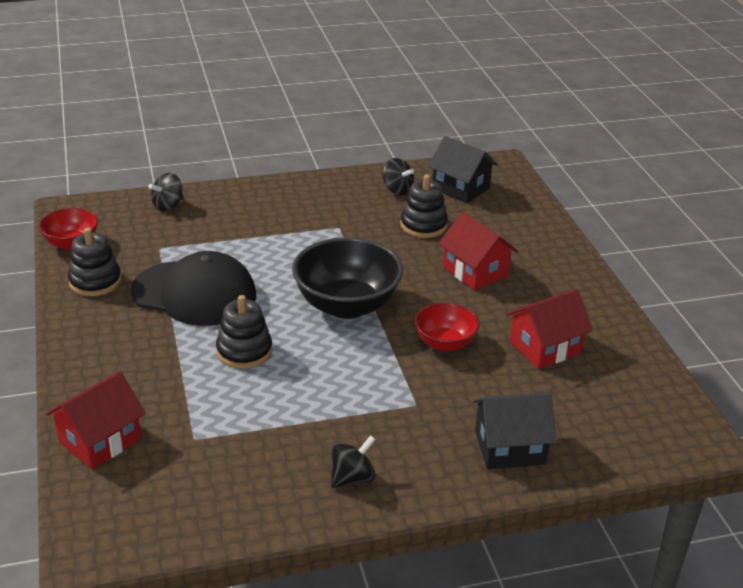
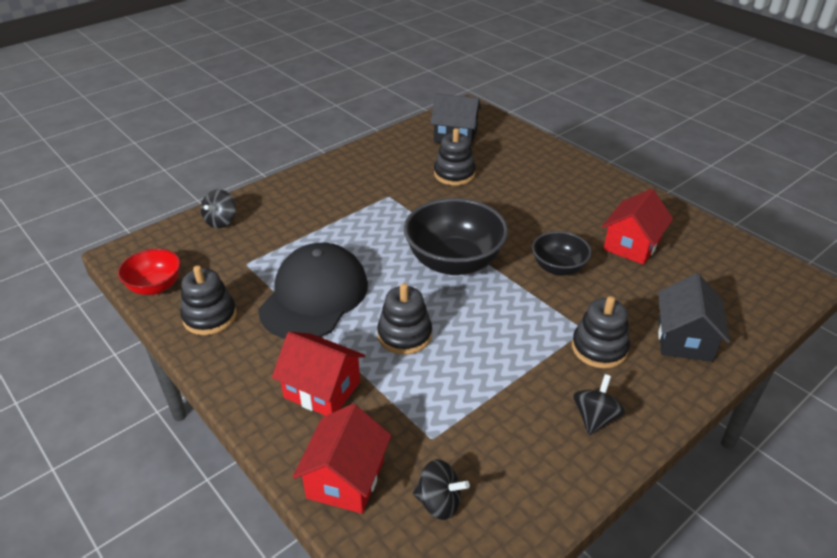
camera: 25 degrees left, 5 degrees up
(194, 293) = (314, 296): black cap -> black cap turned 60 degrees counterclockwise
(397, 190) = (408, 151): black spinning top -> black spinning top (439, 502)
(414, 425) = (599, 348): none -> black stacking toy
(445, 343) = (558, 268): red bowl -> black bowl
(475, 271) = (526, 200): red house -> red house (322, 390)
(510, 447) = (684, 339): black house -> black house turned 45 degrees counterclockwise

